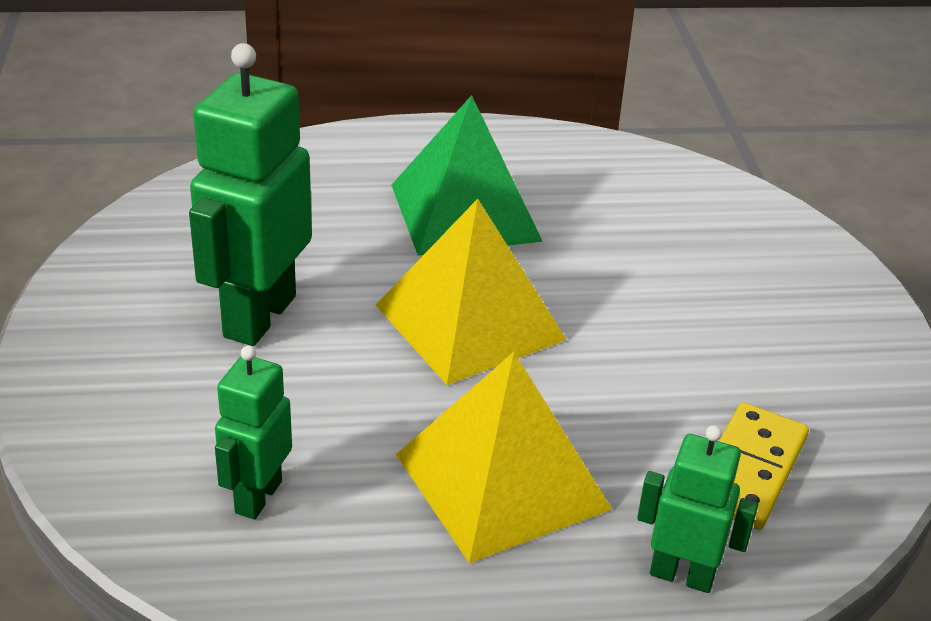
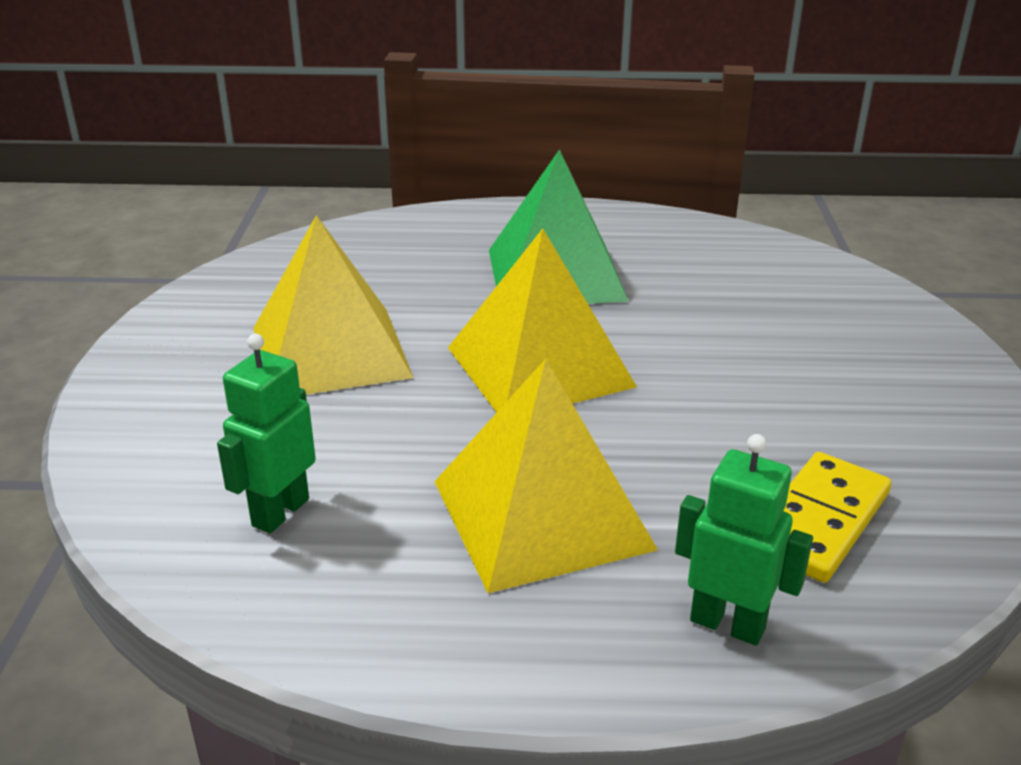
camera: 10 degrees right, 5 degrees down
(258, 316) = (330, 351): green robot -> yellow pyramid

